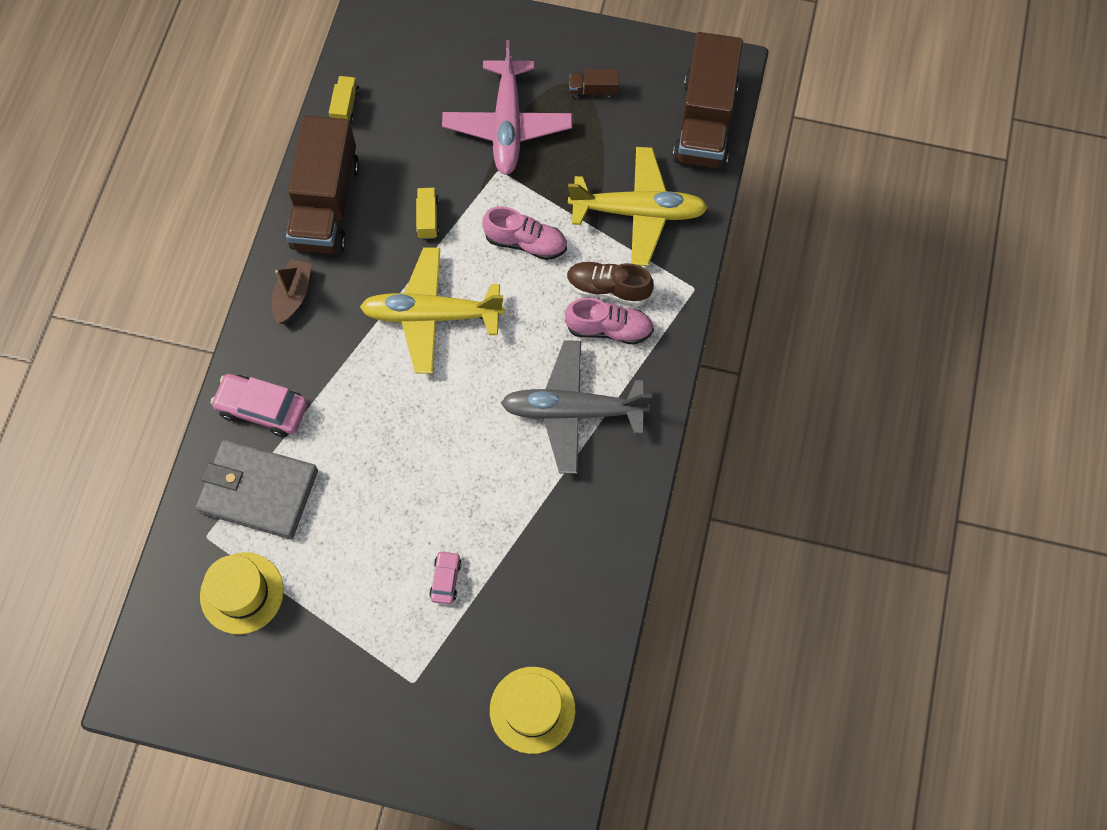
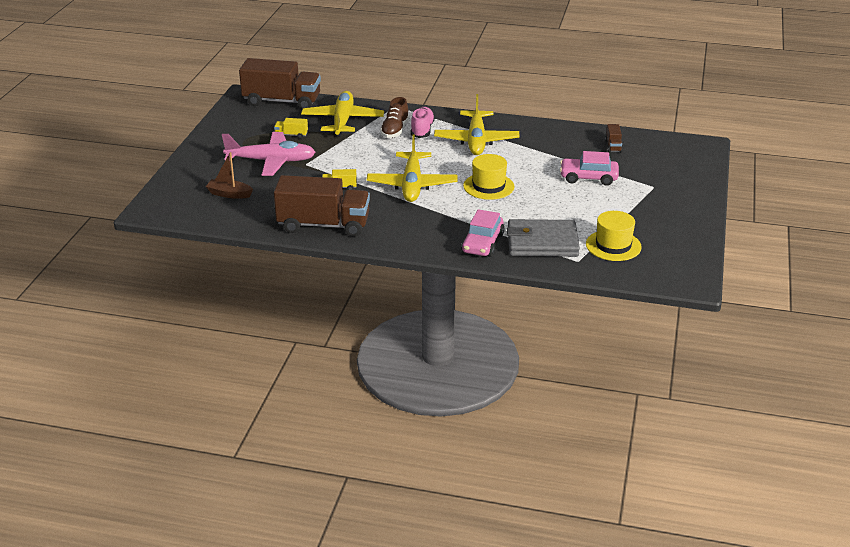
camera: 90 degrees left, 35 degrees down
(258, 491) = (542, 242): grey wallet -> grey wallet turned 75 degrees clockwise
(293, 296) = (396, 235): brown boat -> brown boat (229, 194)
(345, 107) = (242, 220): yellow truck -> yellow truck (291, 135)
(445, 579) = (588, 178): pink car -> pink car, size x1.82
(526, 242) = (361, 155): pink shoe -> none
(532, 709) = (658, 152): yellow hat -> yellow hat (488, 186)
(572, 411) = (476, 141): grey plane -> yellow plane
(593, 91) = (251, 134): brown truck -> brown truck (613, 146)

